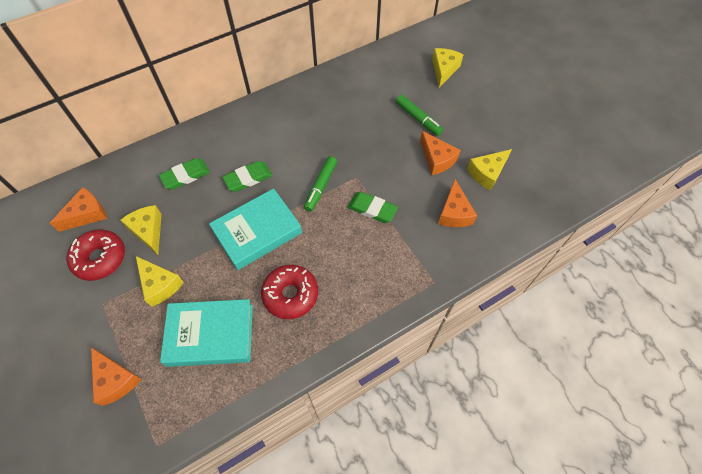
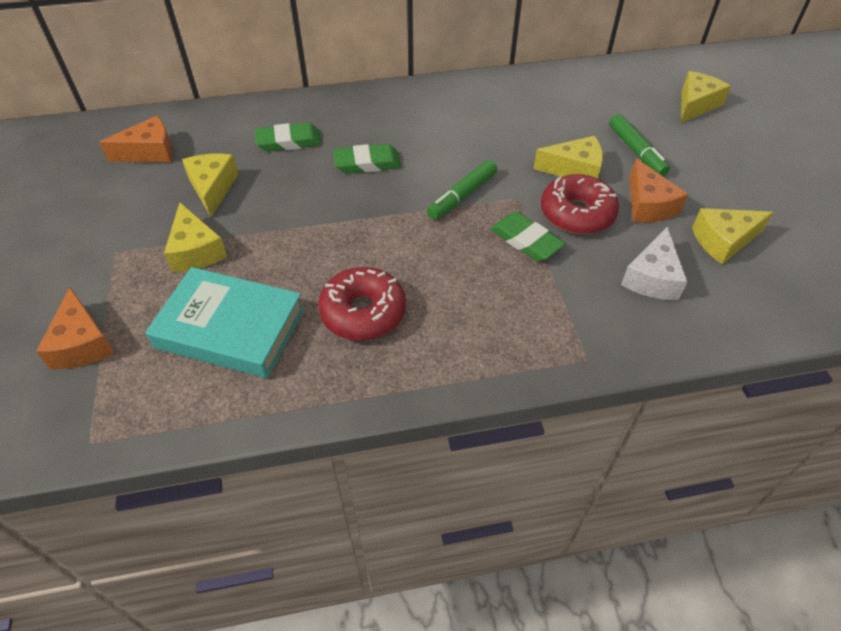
camera: 20 degrees right, 10 degrees down
(100, 258) = (139, 202): red donut -> red donut (577, 214)
(257, 232) = (351, 225): turquoise book -> none
(384, 144) = (574, 170): none -> yellow cheese
(454, 213) = (652, 277): orange cheese -> white cheese

